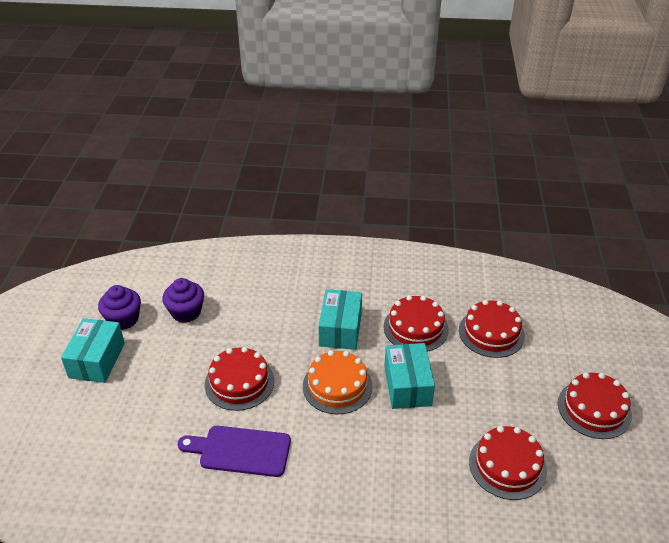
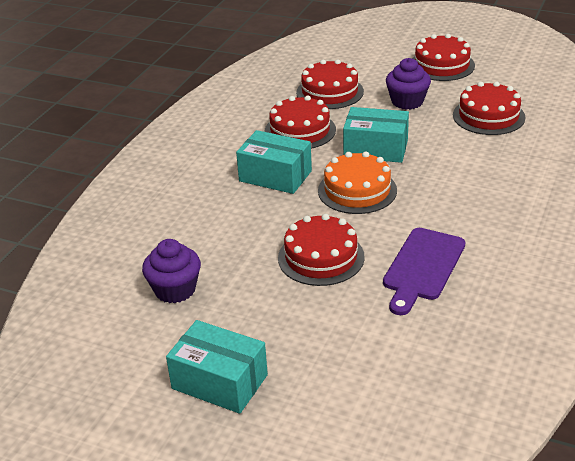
camera: 70 degrees left, 5 degrees down
(123, 319) = (152, 351): purple cupcake -> purple cupcake (407, 101)

